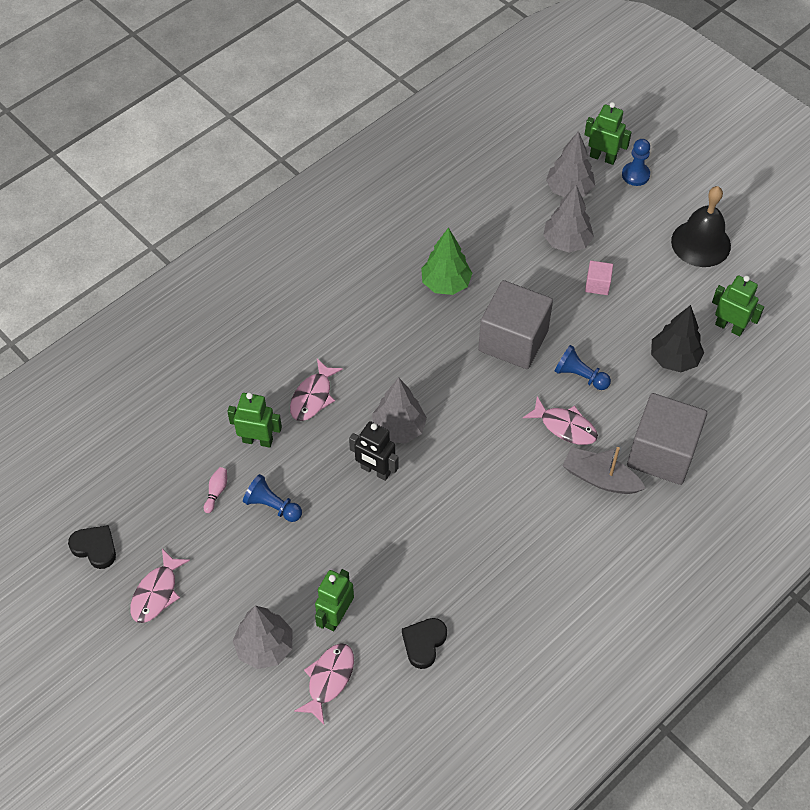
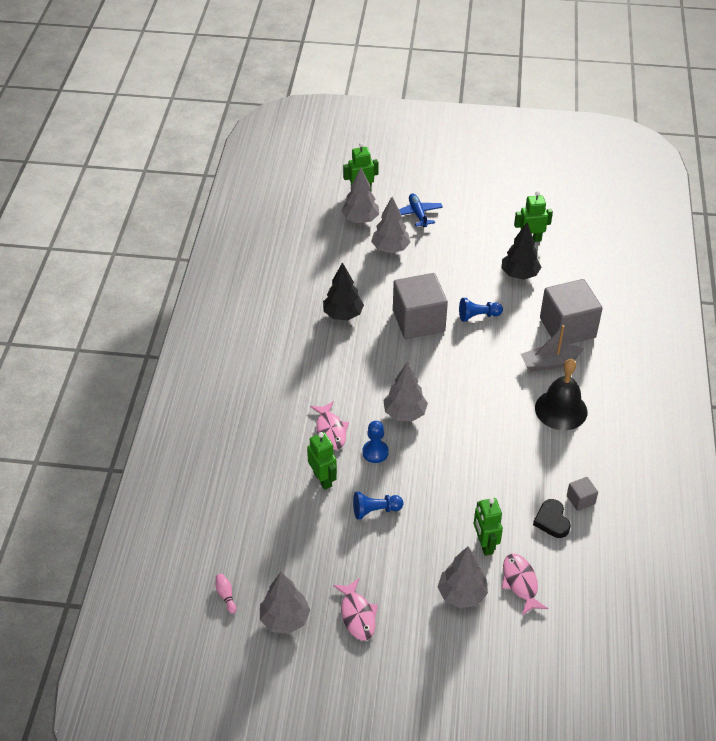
camera: 40 degrees left, 10 degrees down
(95, 548) = (285, 619): black heart -> grey tree
(216, 492) = (329, 528): pink bowling pin -> pink bowling pin (226, 595)
(257, 440) = (323, 479): green robot -> green robot turned 90 degrees clockwise
(375, 471) = (417, 446): black robot -> none
(445, 284) = (343, 315): green tree -> black tree
(475, 644) = (580, 500): none -> grey cube
(565, 427) = (500, 348): pink fish -> none
(597, 285) = (434, 261): pink cube -> none
(635, 175) = (390, 190): blue pawn -> blue pawn (375, 452)
(636, 221) = (418, 214): none -> blue plane
(701, 243) = (467, 205): black bell -> black bell (561, 409)

